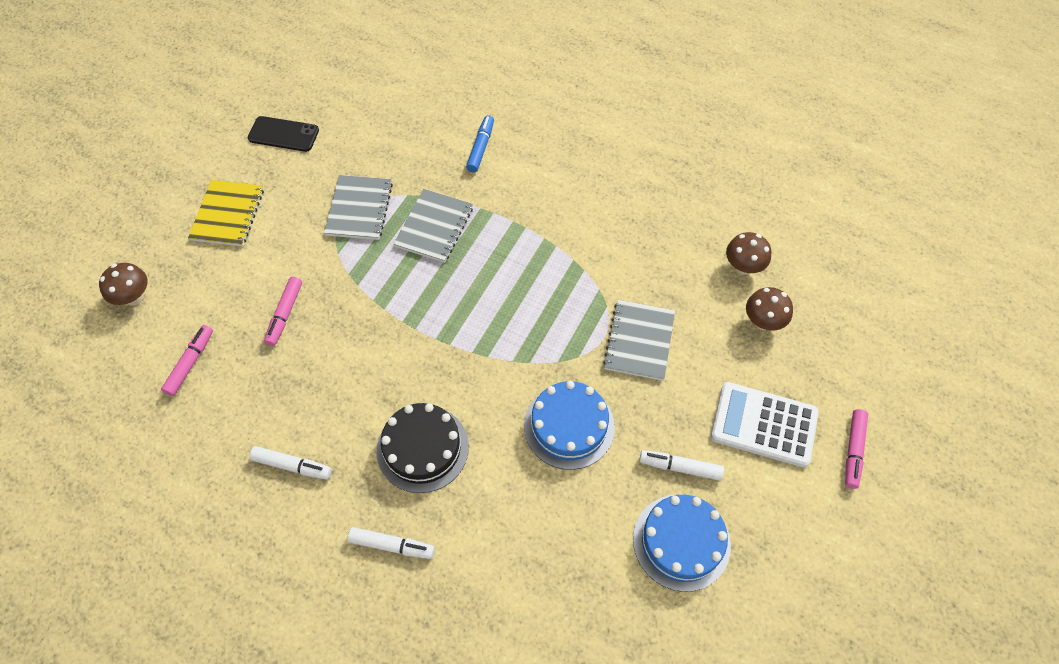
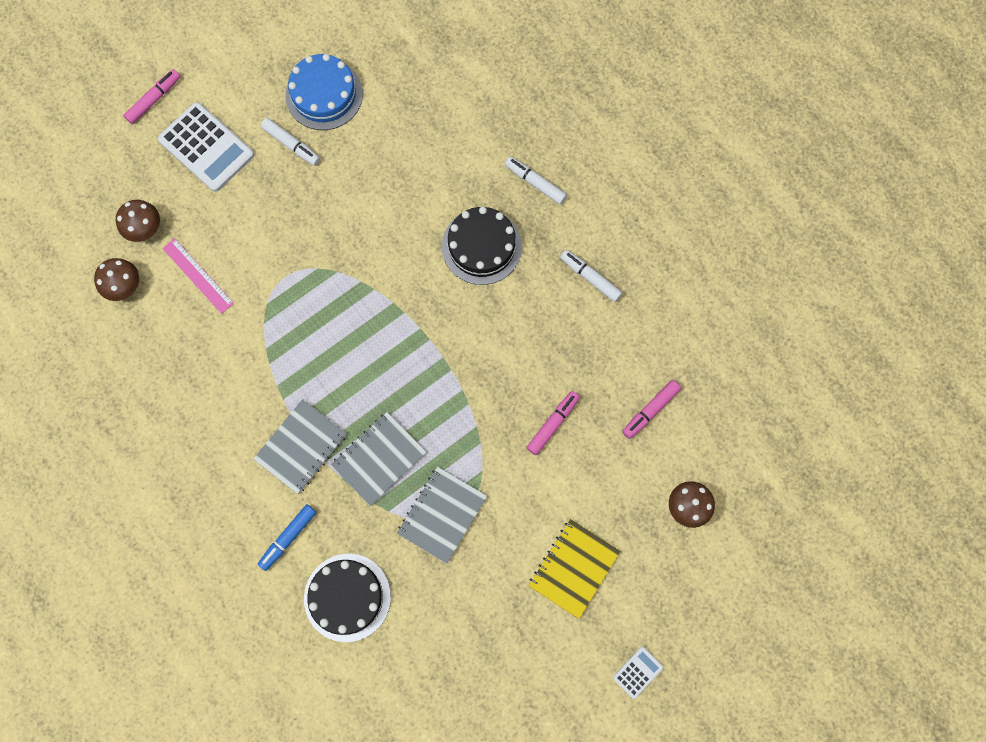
camera: 155 degrees left, 15 degrees up
(151, 167) = (637, 672): none -> white calculator
(283, 134) = (485, 655): black phone -> none
(412, 129) = (347, 597): none -> black cake
(569, 426) = (357, 213): blue cake -> none
(639, 341) = (259, 259): grey notebook -> grey notebook (301, 447)
(685, 303) = (198, 275): none -> pink ruler

